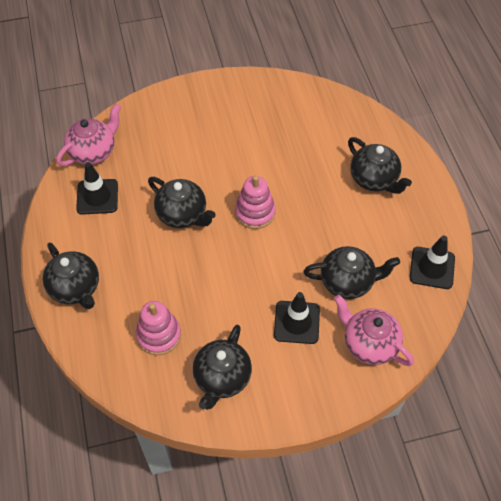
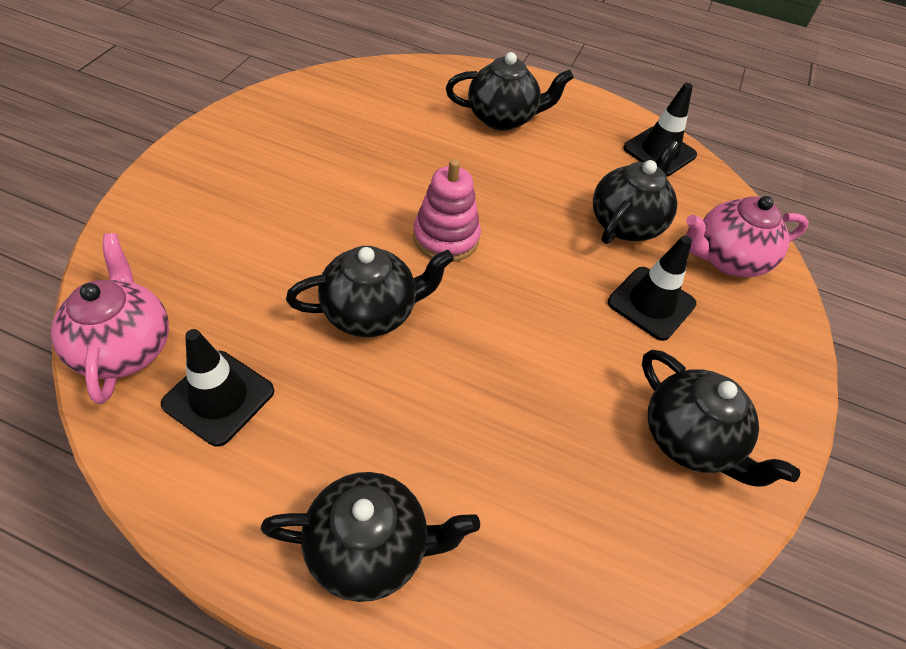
camera: 60 degrees left, 5 degrees down
(159, 335) = (560, 475): pink stacking toy -> none

